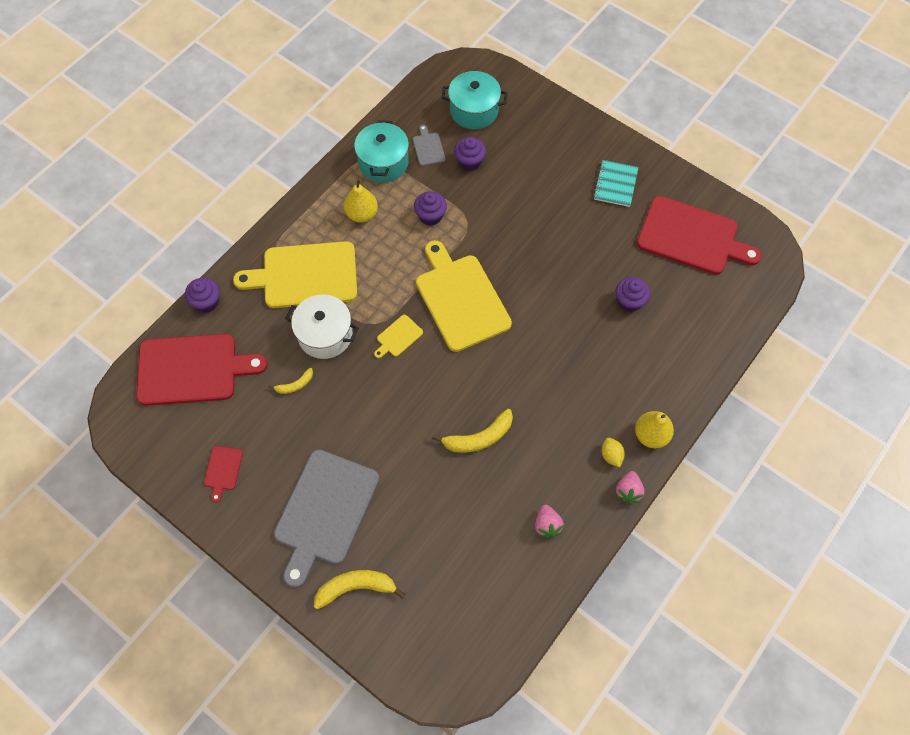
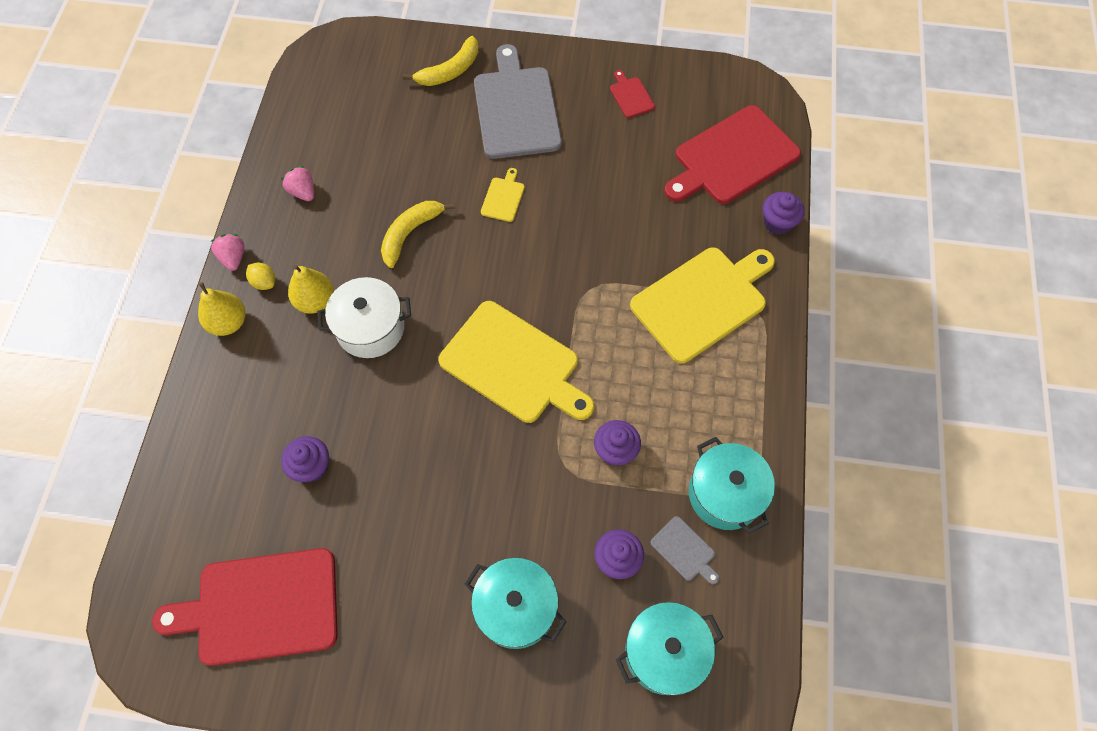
camera: 150 degrees right, 0 degrees up
(295, 385) = (624, 192): yellow banana -> none
(325, 335) = (632, 252): white pot -> white pot (370, 328)
(362, 214) = (697, 407): yellow pear -> yellow pear (315, 301)
(398, 337) = (555, 288): yellow cutting board -> yellow cutting board (503, 197)
(542, 166) = (516, 608): none -> turquoise pot
(615, 184) = (400, 636): turquoise notebook -> none

